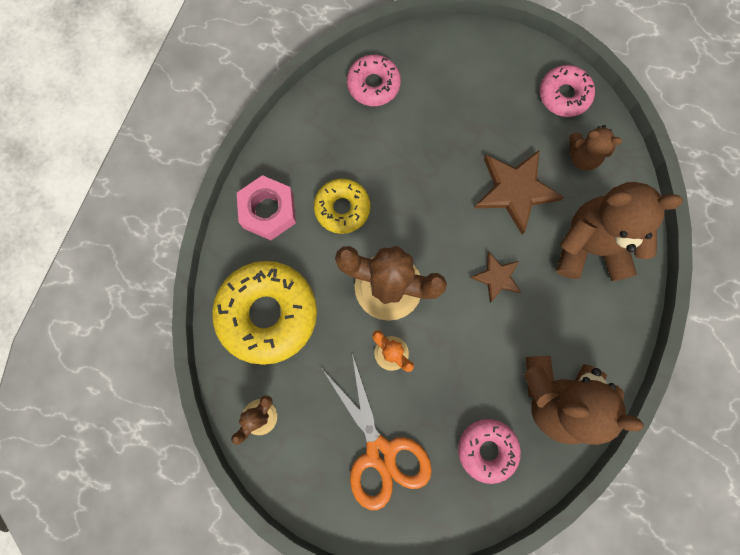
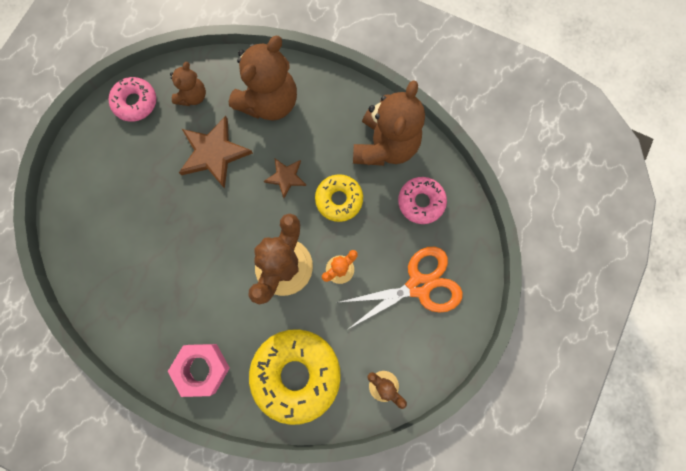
camera: 85 degrees left, 0 degrees up
(342, 208) = (209, 300): yellow donut -> yellow donut (339, 200)
(373, 85) = (95, 262): pink donut -> none
(590, 247) = (269, 102): brown teddy bear -> brown teddy bear turned 150 degrees counterclockwise

